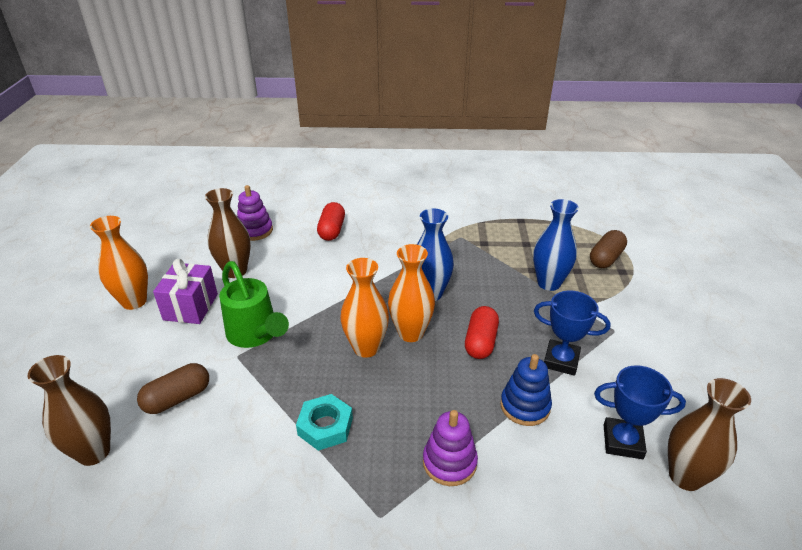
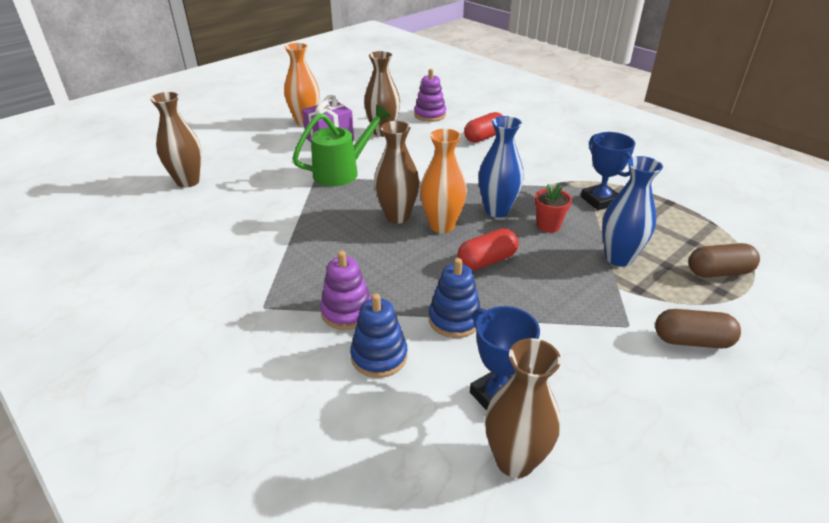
camera: 45 degrees right, 0 degrees up
(177, 398) = (256, 180): brown capsule -> brown capsule (691, 341)
(255, 335) = (342, 172): green watering can -> green watering can turned 135 degrees counterclockwise
(325, 426) = (306, 242): turquoise nut -> none
(366, 348) = (397, 216): orange vase -> brown vase
(479, 285) = (548, 225): none -> red flower pot
(522, 478) = (379, 356): none -> blue stacking toy
(561, 360) = (536, 313): blue trophy -> blue trophy (600, 200)

